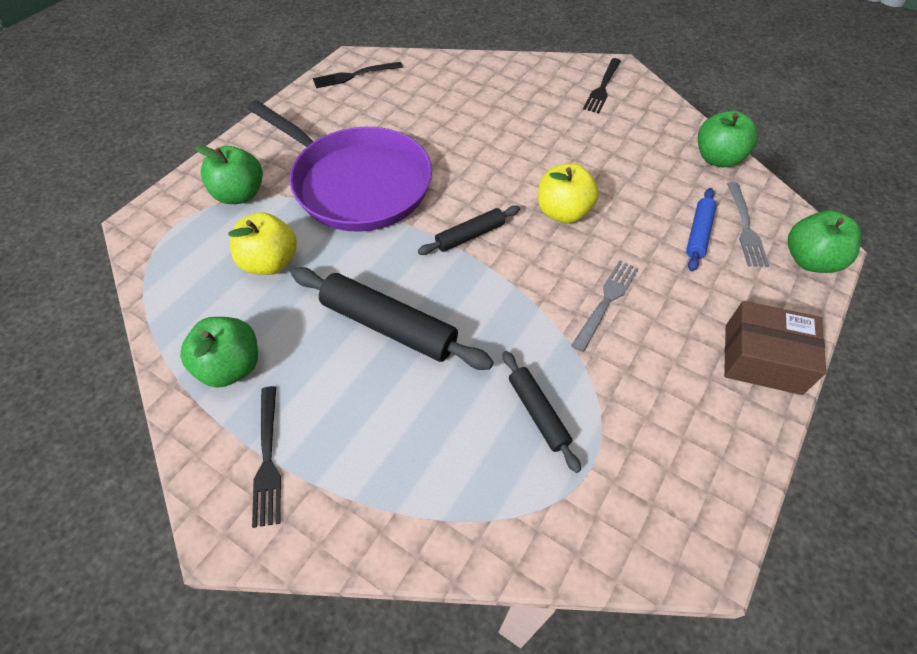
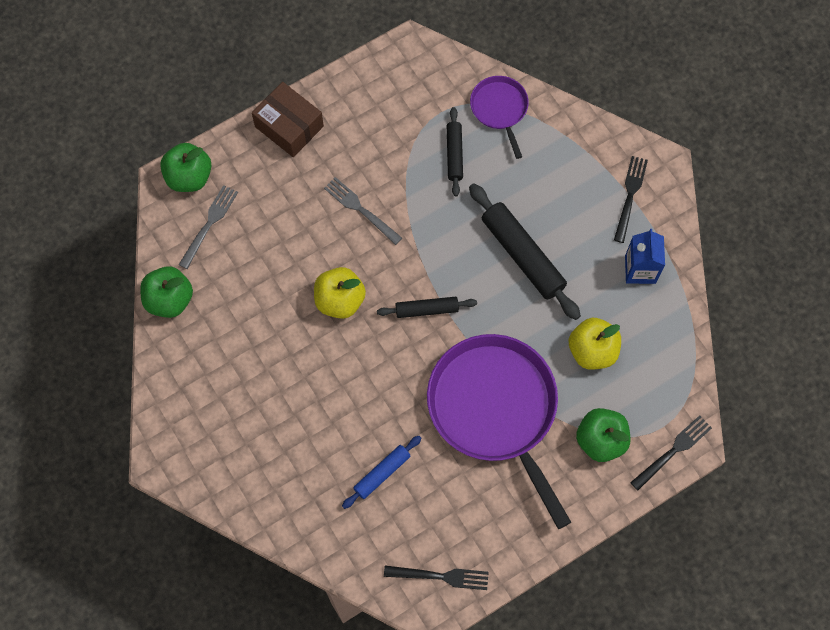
camera: 155 degrees left, 15 degrees up
(231, 367) = (640, 269): green apple -> blue carton
(512, 510) = (500, 109): none -> purple pan
(602, 88) = (200, 438): black fork -> black fork (673, 450)
(606, 301) = (360, 209): grey fork -> grey fork turned 75 degrees clockwise
(698, 233) = (250, 234): blue rolling pin -> blue rolling pin (382, 473)

